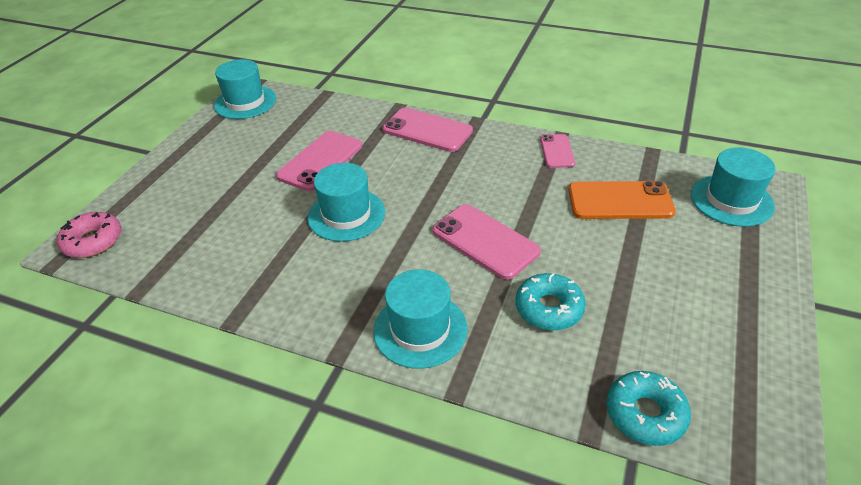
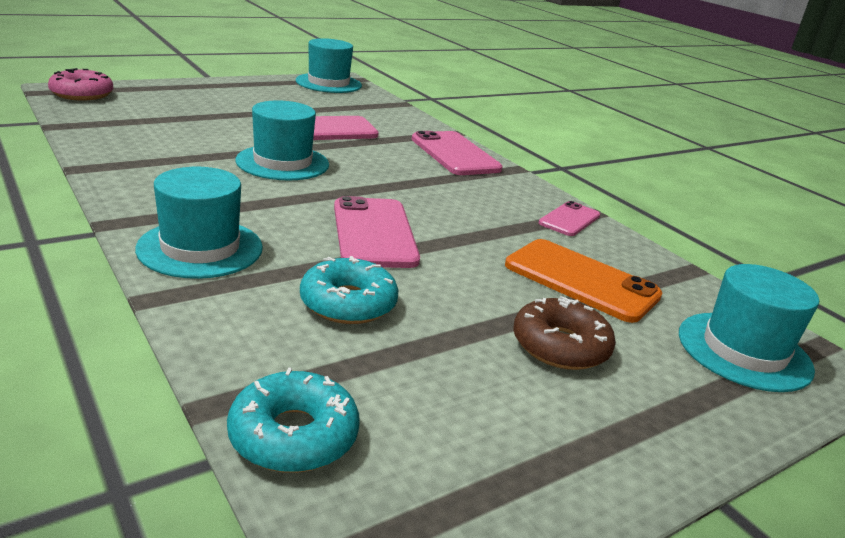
camera: 30 degrees right, 15 degrees down
(667, 259) = (560, 346): none -> brown donut

